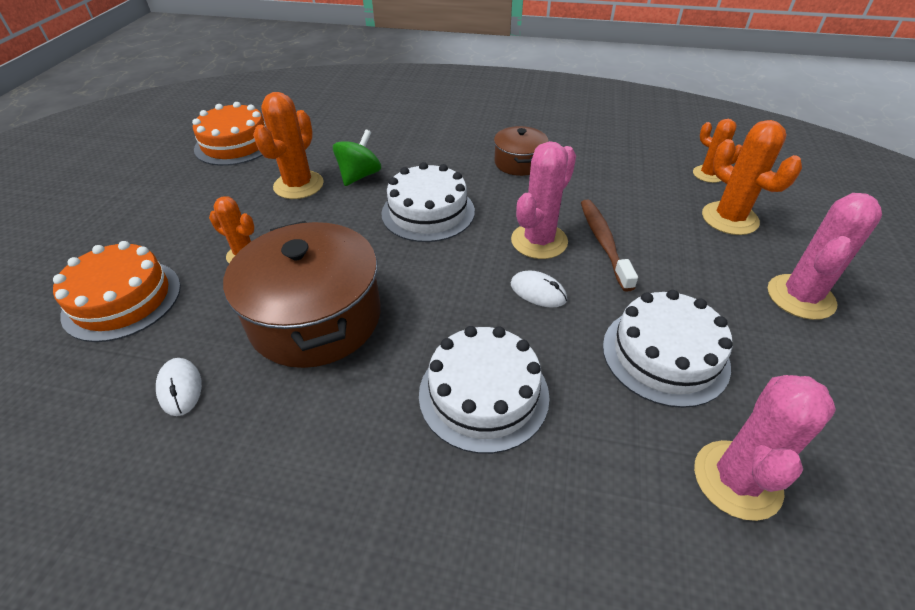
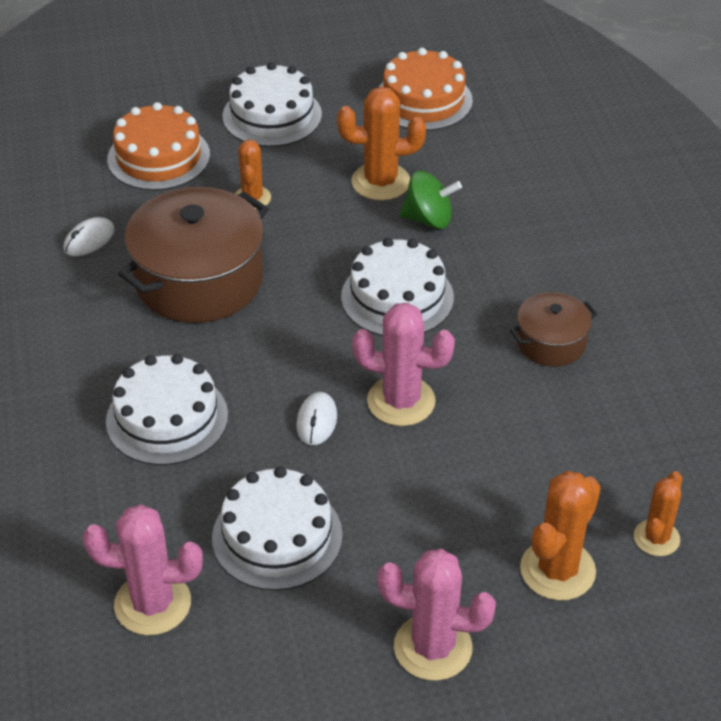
camera: 65 degrees right, 0 degrees up
(158, 216) = (272, 115): none -> white cake
(603, 242) = (432, 456): brown toothbrush -> none

